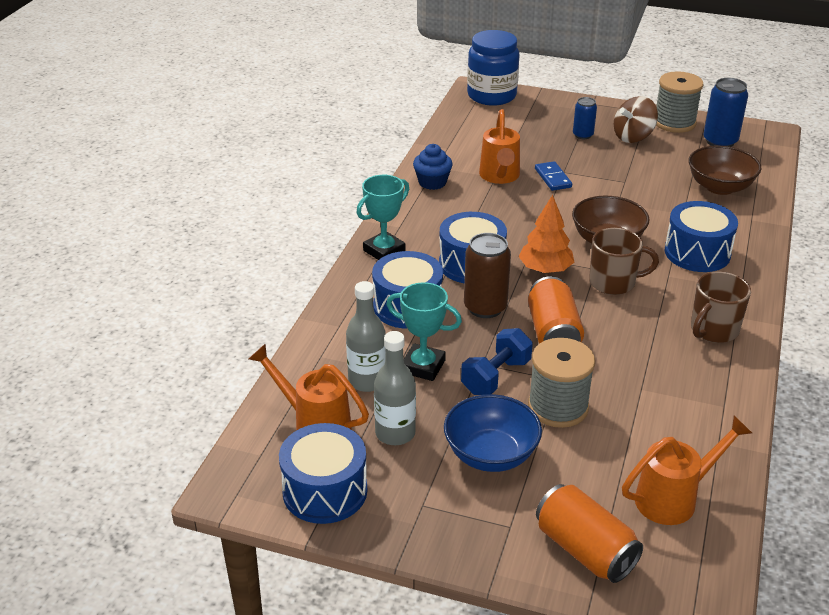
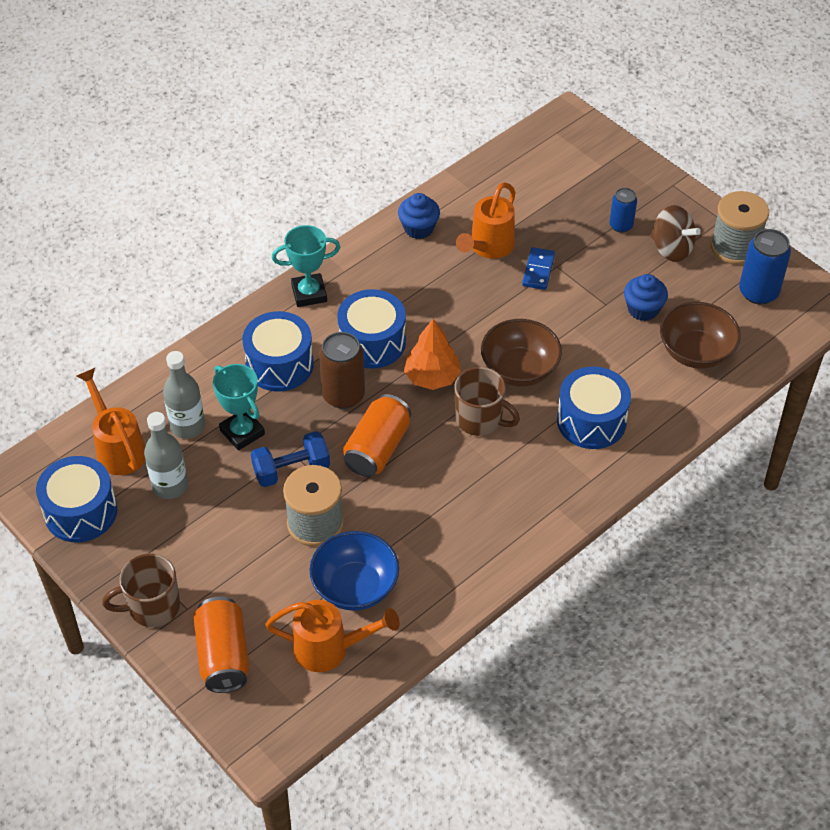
camera: 30 degrees right, 15 degrees up
(491, 95) = (576, 133): blue jar -> none
(491, 454) = (225, 540): blue bowl -> blue bowl (355, 587)
(633, 137) = (671, 249): brown spinning top -> brown spinning top turned 135 degrees counterclockwise
(654, 176) = (643, 309): none -> blue cupcake
(713, 330) = (520, 511): brown mug -> brown mug (152, 607)

